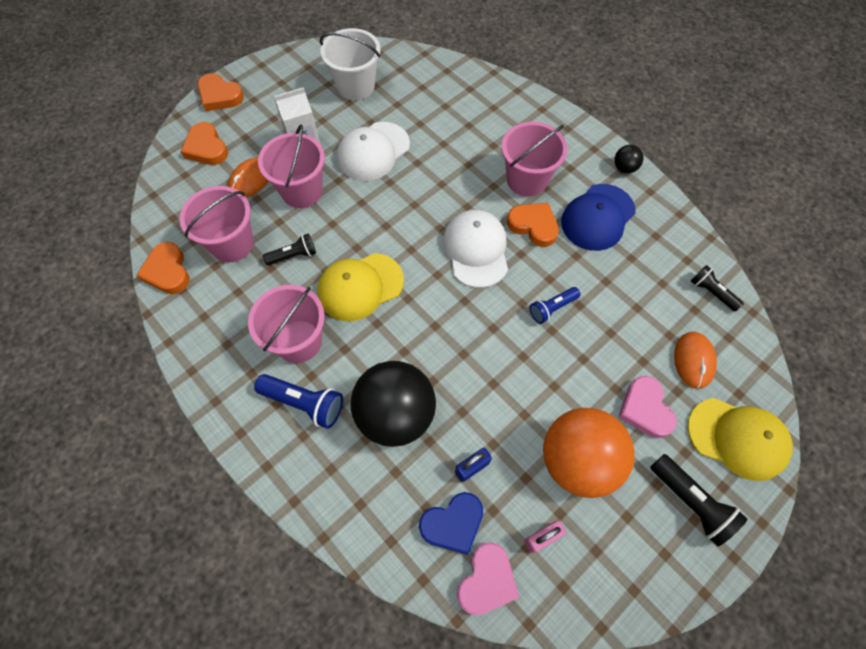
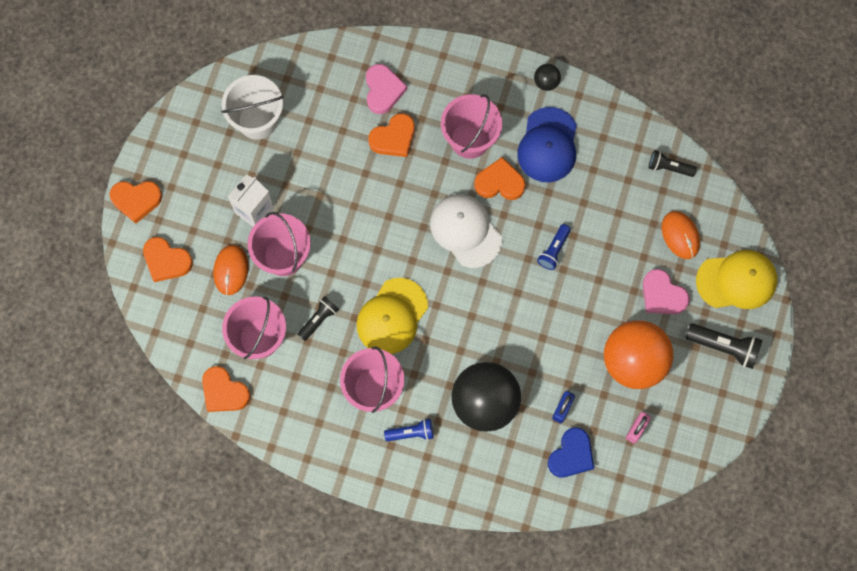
camera: 30 degrees left, 10 degrees up
(304, 403) = (411, 433): blue flashlight -> blue flashlight, size x0.65
(373, 151) = (319, 183): white cap -> none
(459, 148) = (393, 138): none -> orange heart
(487, 580) = (614, 478): pink heart -> pink heart (383, 90)

